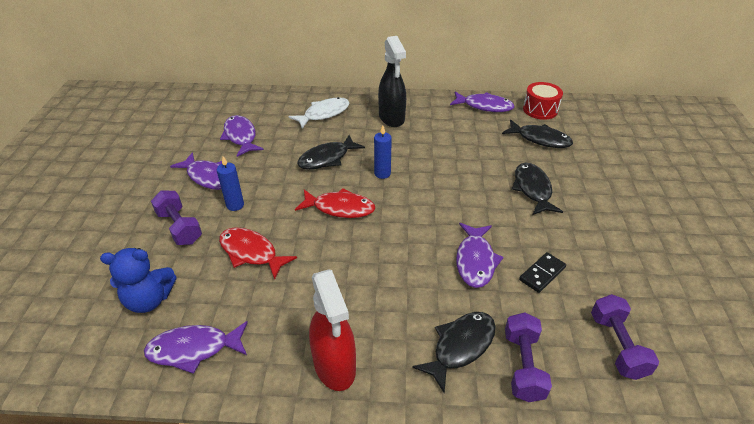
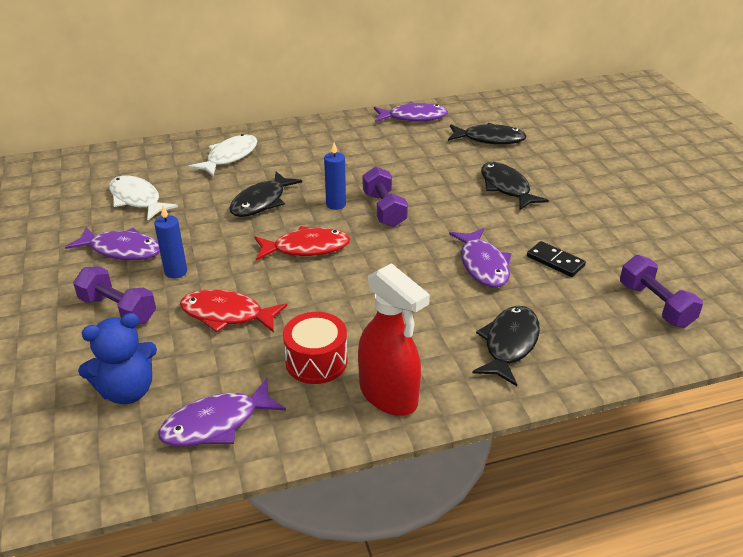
camera: 20 degrees left, 5 degrees down
(240, 136) = (137, 199): purple fish -> white fish
(392, 118) = (314, 147): black spray bottle -> none
(523, 365) = (578, 344): purple dumbbell -> purple dumbbell (384, 209)
(540, 110) = (475, 111): red drum -> red drum (316, 361)
(542, 274) = (555, 261): black domino -> black domino turned 75 degrees counterclockwise

